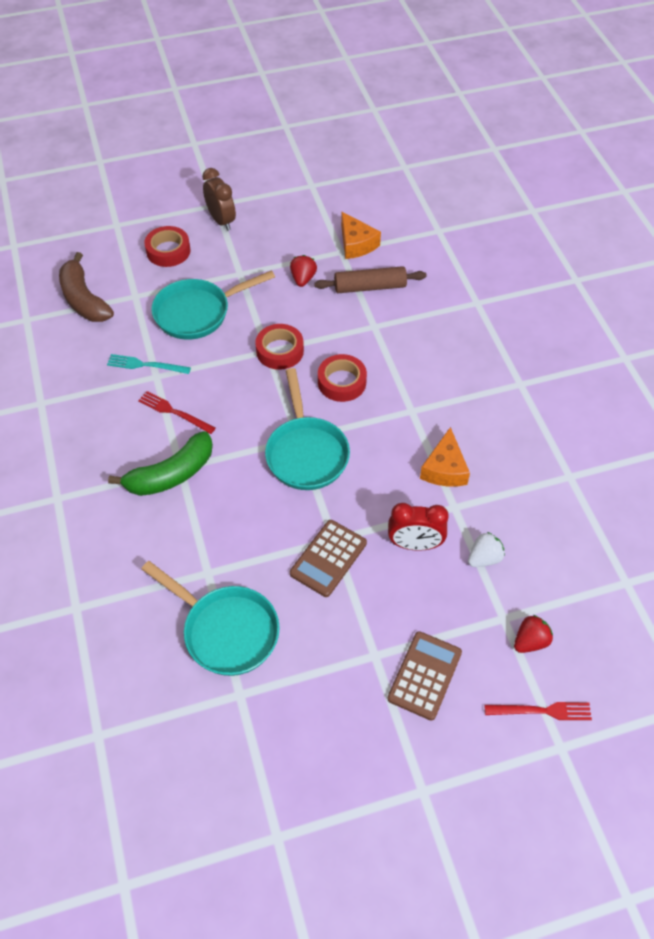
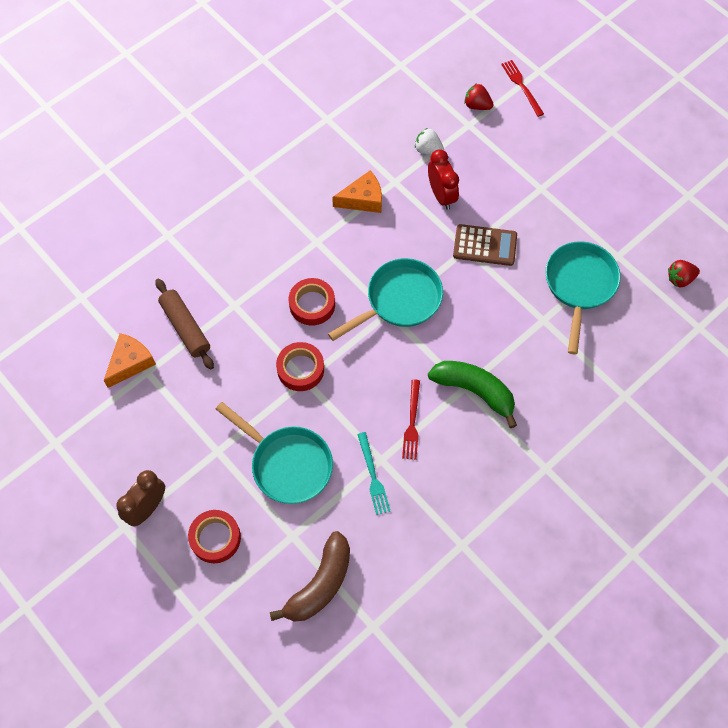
camera: 115 degrees left, 10 degrees up
(303, 279) = (200, 390): red strawberry -> red strawberry (680, 279)
(424, 675) = (537, 155): brown calculator -> none

